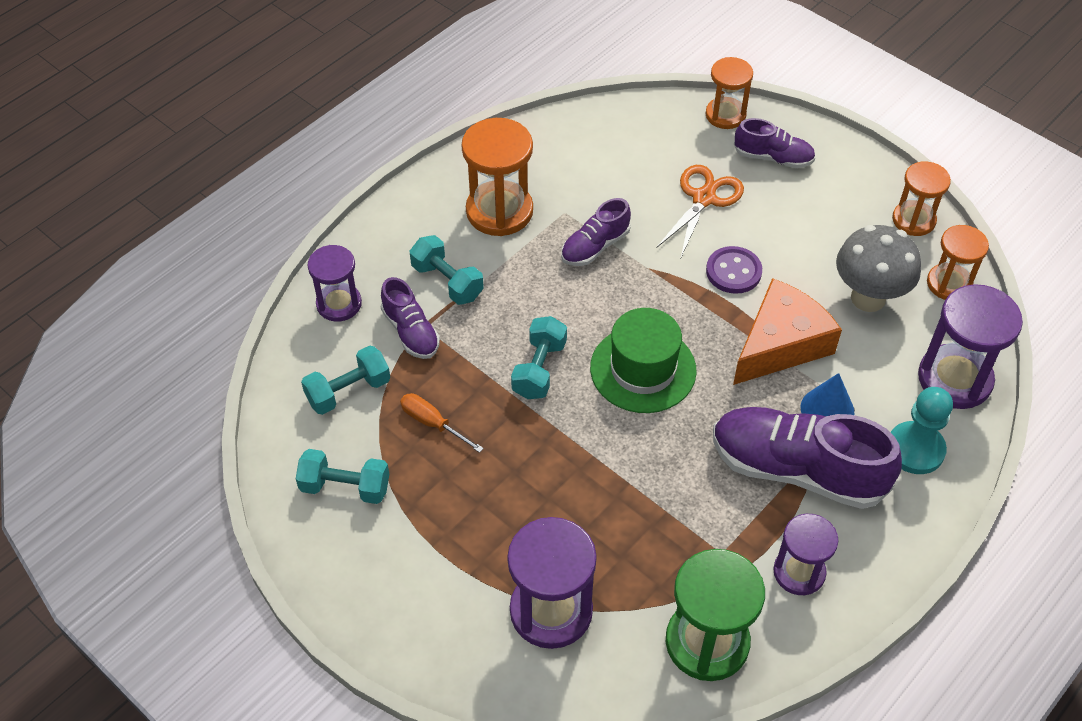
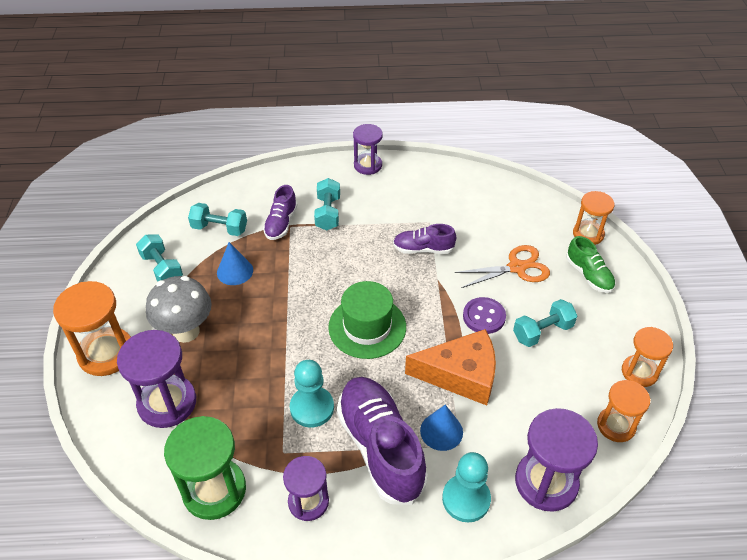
camera: 45 degrees right, 5 degrees down
(339, 304) = (267, 188): purple hourglass -> purple hourglass (368, 165)
(432, 423) = (235, 271): orange screwdriver -> blue cone
(499, 211) = (397, 199): orange hourglass -> orange hourglass (106, 353)
(539, 369) = (316, 286): turquoise dumbbell -> turquoise dumbbell (542, 332)
(693, 489) = (312, 408): none -> turquoise pawn
(773, 158) = (588, 275): purple shoe -> green shoe
(868, 298) = (549, 392): grey mushroom -> grey mushroom (186, 331)

